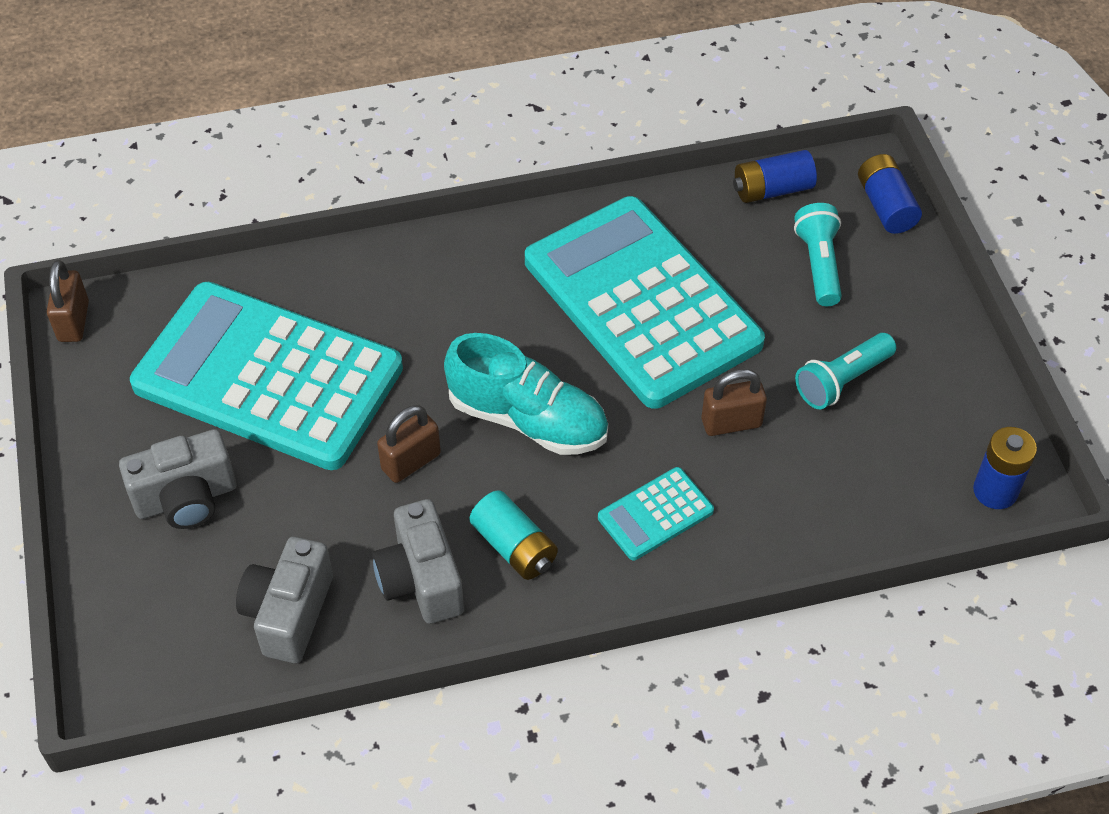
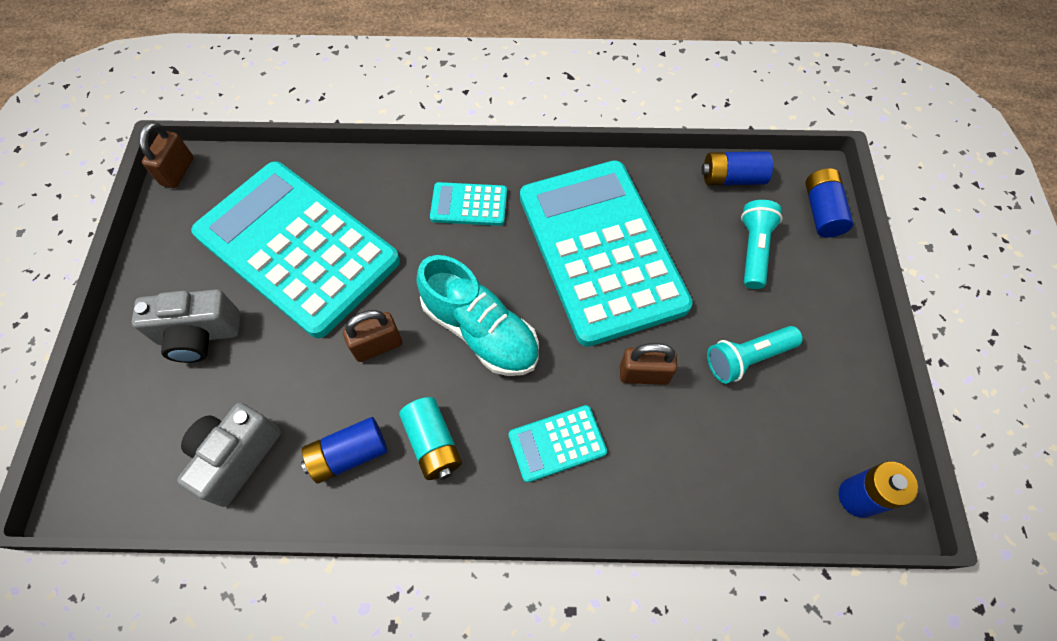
camera: 15 degrees right, 10 degrees up
(421, 580) = (349, 454): grey camera -> blue battery
(464, 284) = (469, 205): none -> turquoise calculator

